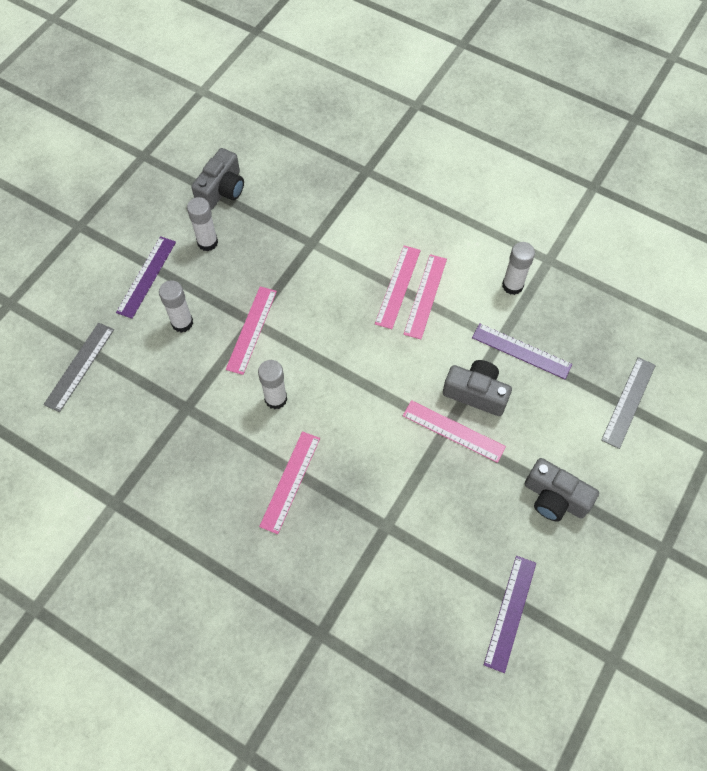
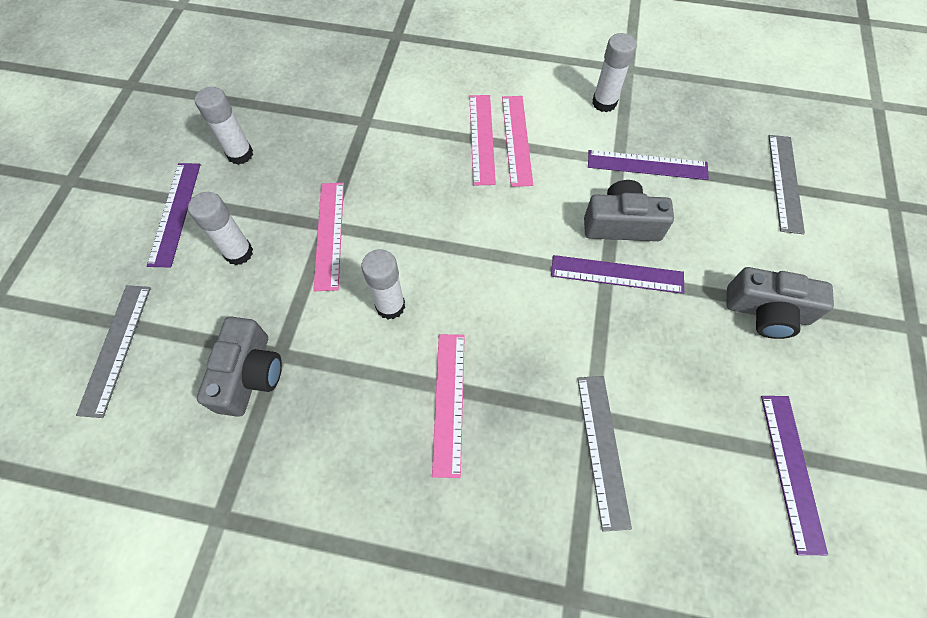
camera: 20 degrees left, 0 degrees up
(222, 189) = (238, 95): grey camera -> grey camera (250, 374)
(383, 550) = (602, 449): none -> grey ruler
(453, 431) = (617, 274): pink ruler -> purple ruler

